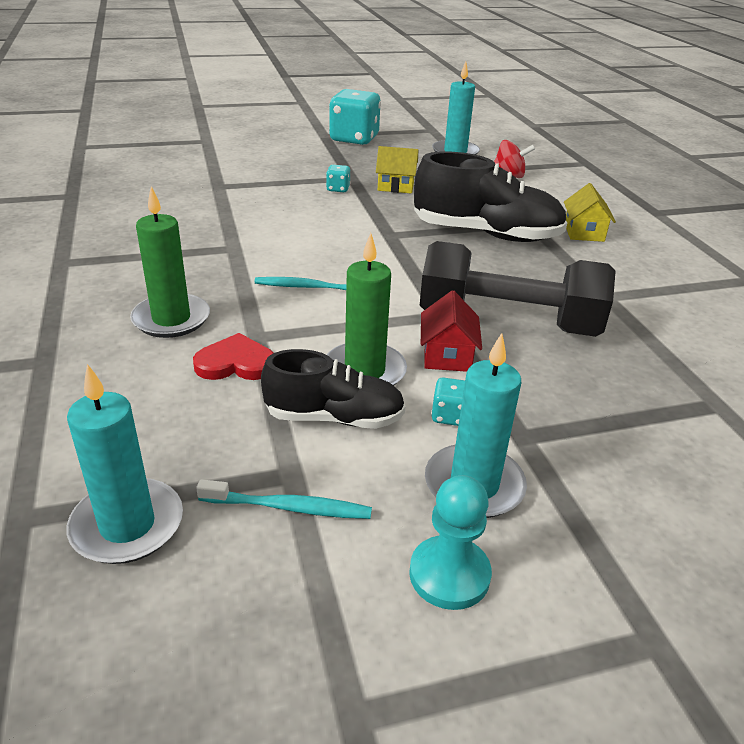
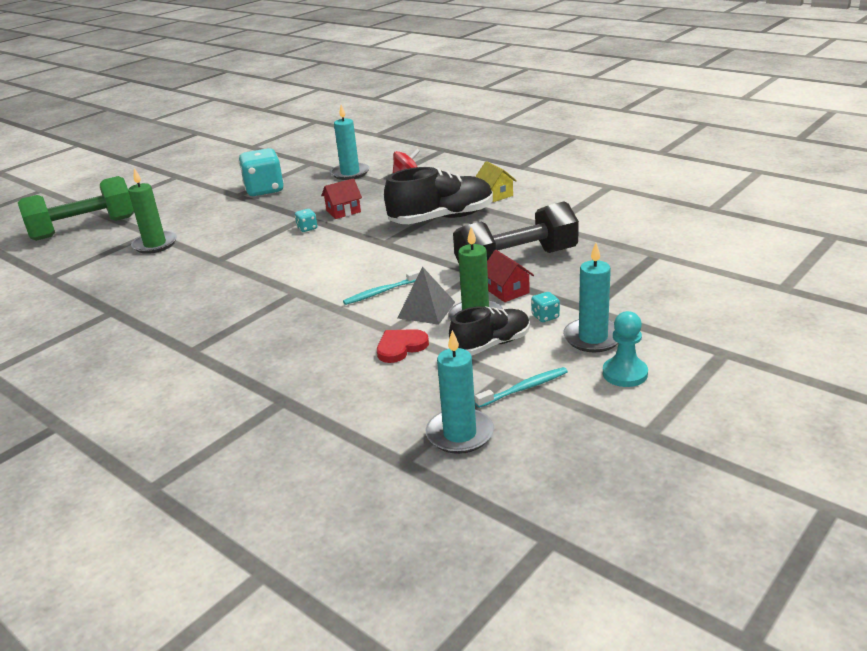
camera: 30 degrees left, 5 degrees down
(168, 118) = (84, 228): none -> green dumbbell
(171, 319) = (325, 345): green candle -> green candle (155, 244)
(325, 331) = (426, 310): none -> grey pyramid
(396, 186) = (343, 211): yellow house -> red house

